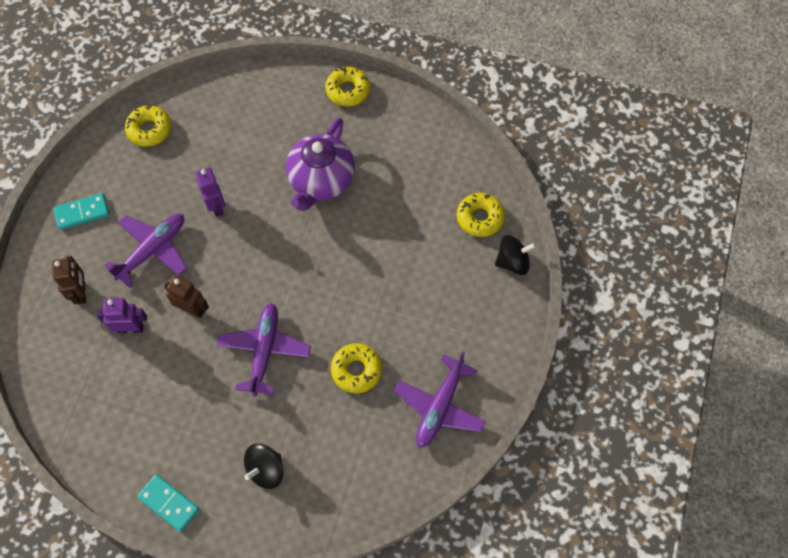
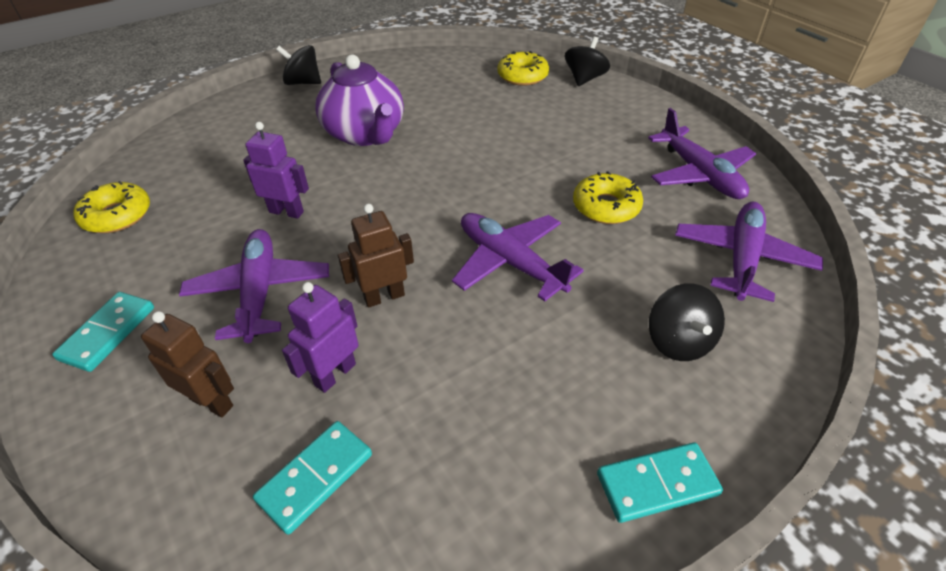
camera: 50 degrees left, 20 degrees down
(78, 366) = (316, 477): none -> turquoise domino
(348, 90) = (303, 83): yellow donut -> black spinning top
(364, 471) = (741, 258): none -> purple plane

